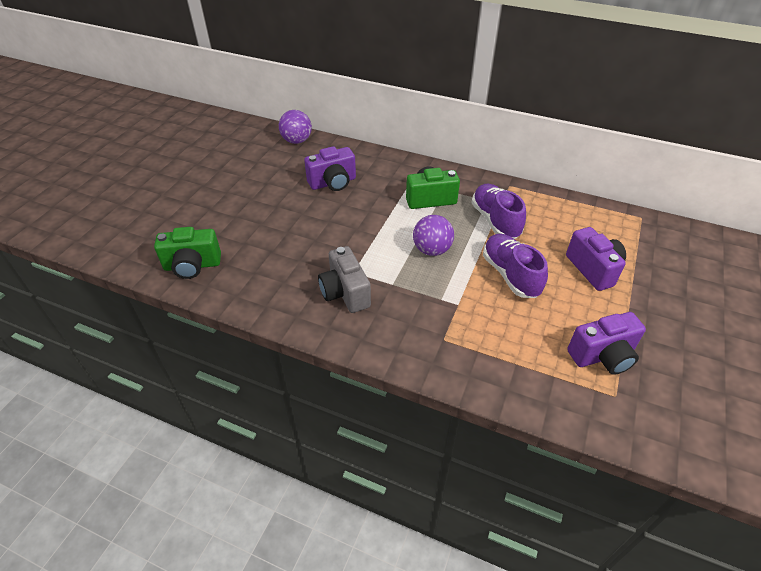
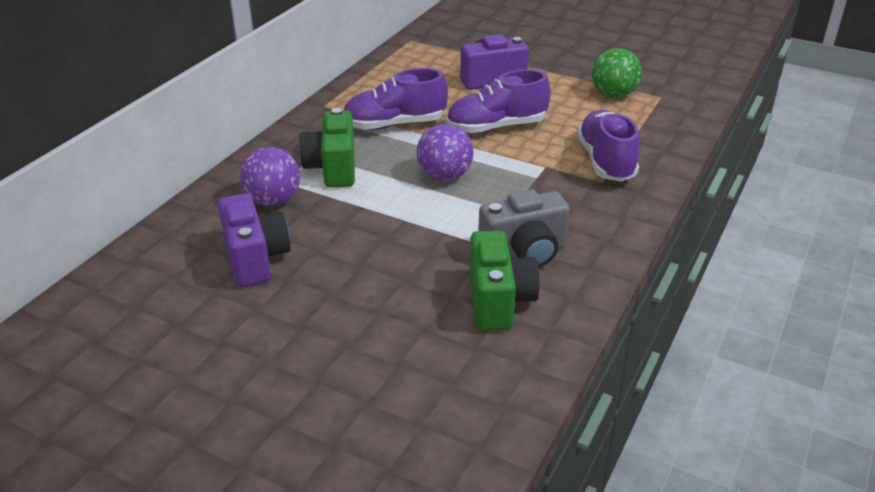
camera: 85 degrees left, 10 degrees down
(192, 266) = (451, 430): green camera -> green camera (499, 301)
(297, 141) = (90, 303): purple ball -> purple ball (273, 201)
(475, 343) = (606, 161): none -> purple shoe
(602, 356) = (613, 95): purple camera -> green ball

